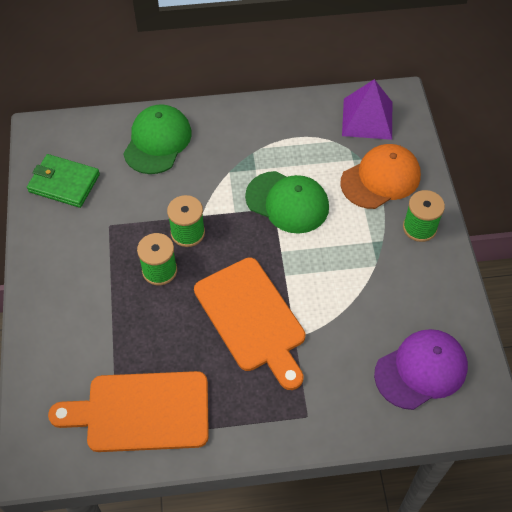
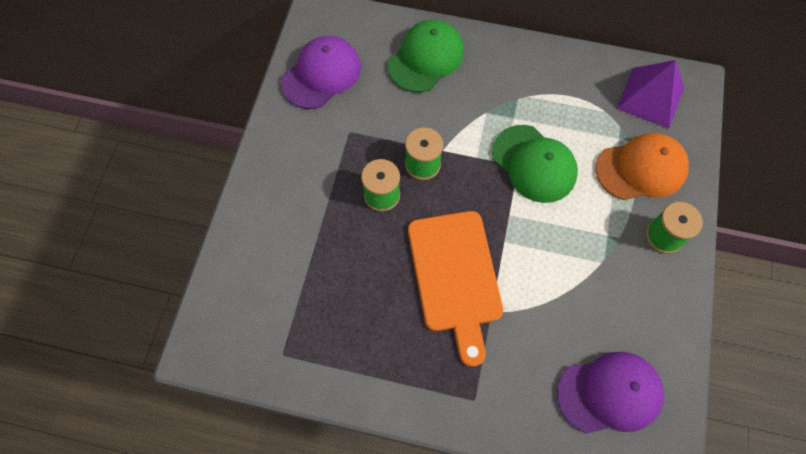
camera: 20 degrees right, 10 degrees up
(64, 183) = (321, 74): green wallet -> purple cap
(141, 412) = (315, 336): orange cutting board -> none

